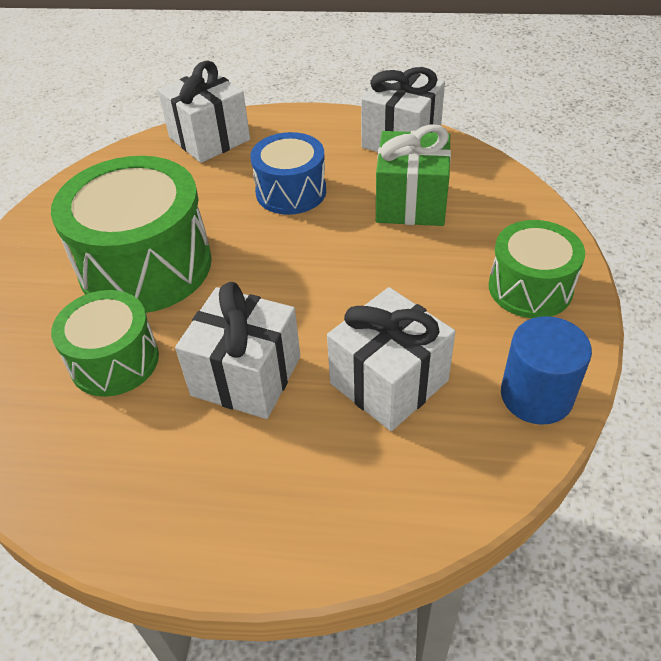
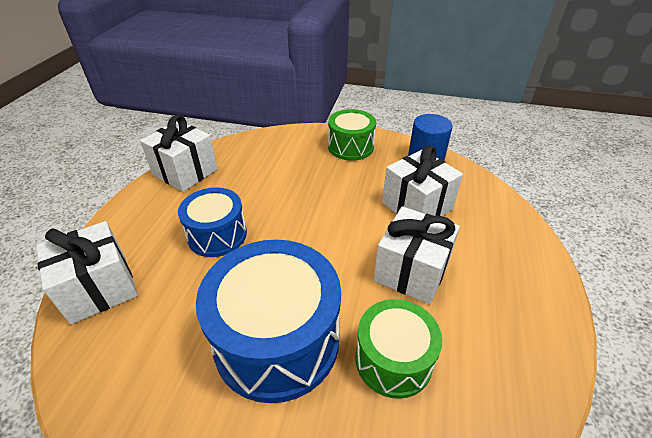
camera: 85 degrees left, 5 degrees down
(146, 266) = (277, 340): green drum -> blue drum
(411, 203) = (260, 177): green gift -> none

